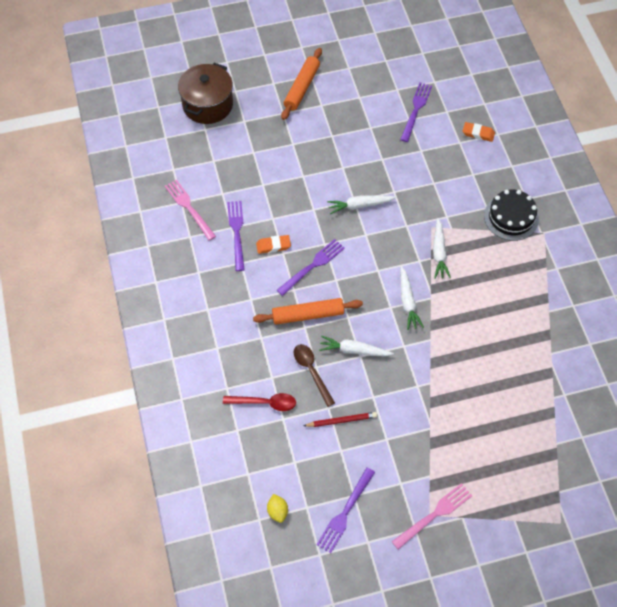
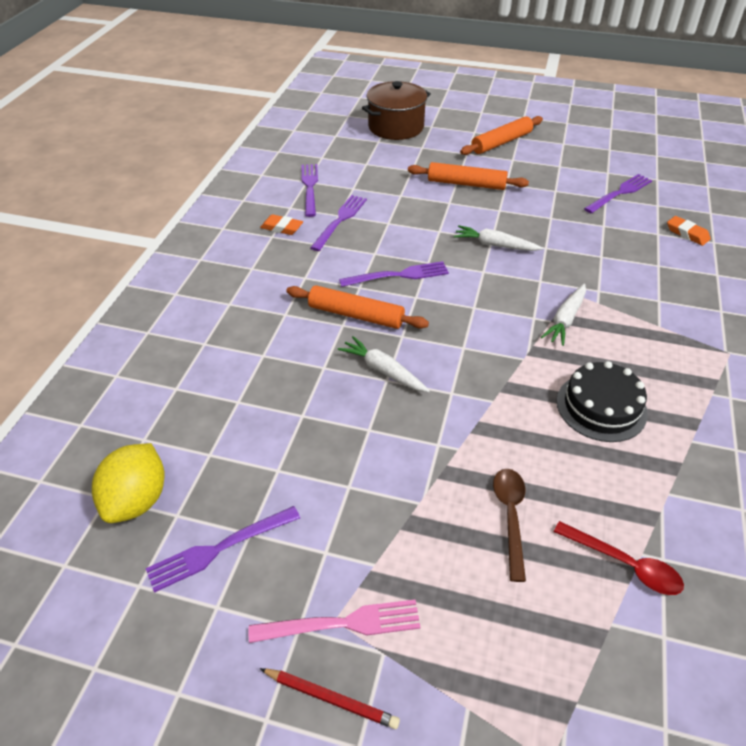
camera: 30 degrees right, 15 degrees down
(189, 208) = (309, 187): pink fork -> purple fork
(265, 403) = (232, 376): red spoon -> red spoon (625, 564)
(273, 246) = (369, 244): orange eraser -> orange eraser (282, 228)
(277, 511) = (137, 500): yellow lemon -> yellow lemon, size x1.97
(303, 149) = (466, 184): none -> orange rolling pin
(311, 371) = (314, 369): brown spoon -> brown spoon (510, 517)
(341, 420) = (307, 437): red pencil -> red pencil (331, 698)
(407, 301) = (490, 350): white carrot -> none
(511, 217) = (688, 321): black cake -> black cake (601, 407)

